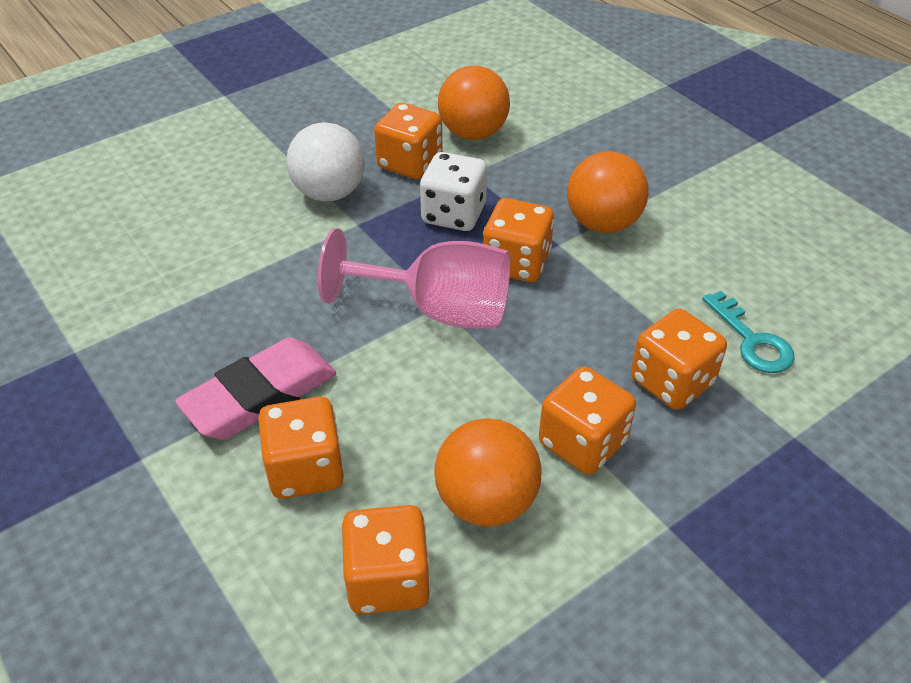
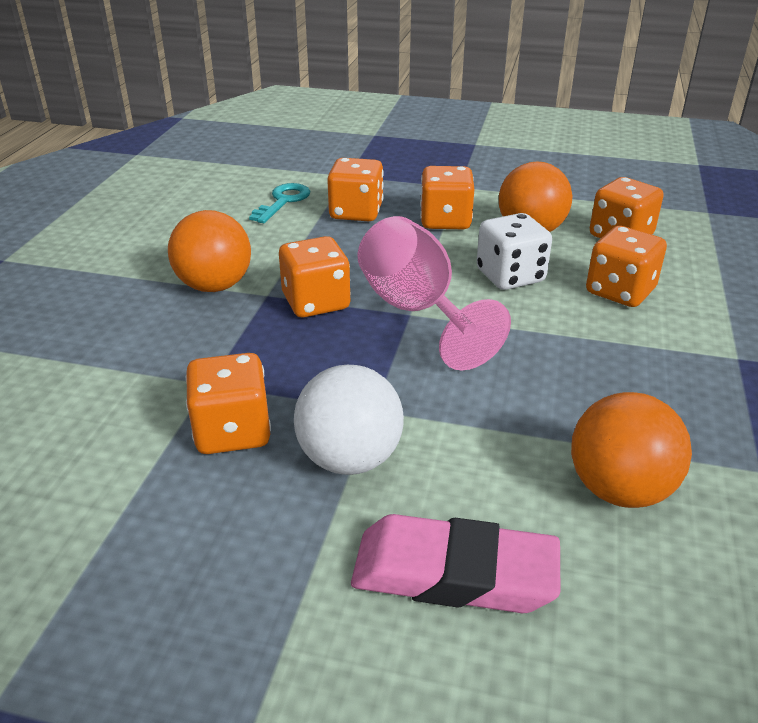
camera: 130 degrees left, 10 degrees down
(260, 396) = (612, 341): pink eraser -> pink eraser (454, 574)
(453, 214) = (289, 360): white dice -> white dice (510, 276)
(473, 133) = (125, 417): orange ball -> orange ball (619, 489)

